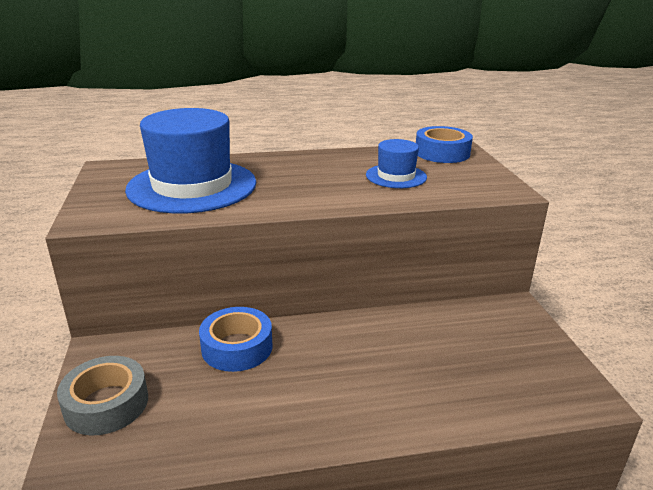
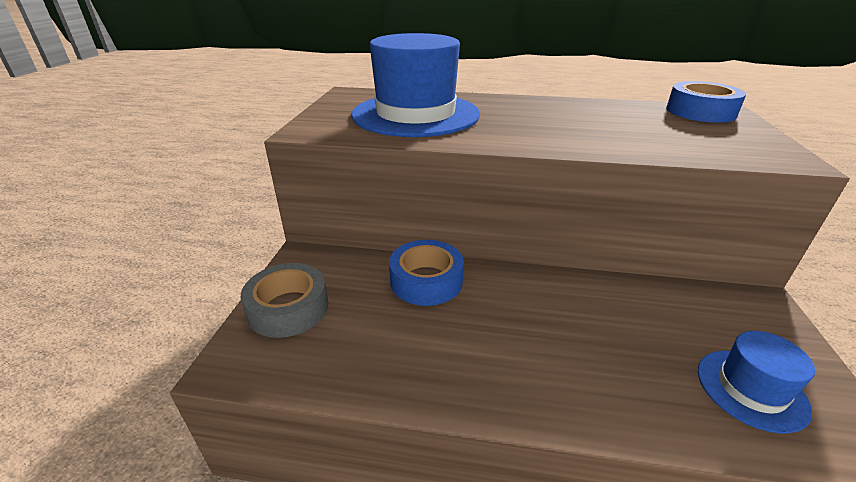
camera: 20 degrees right, 5 degrees up
(396, 176) = (638, 128): blue hat -> blue hat (751, 389)

